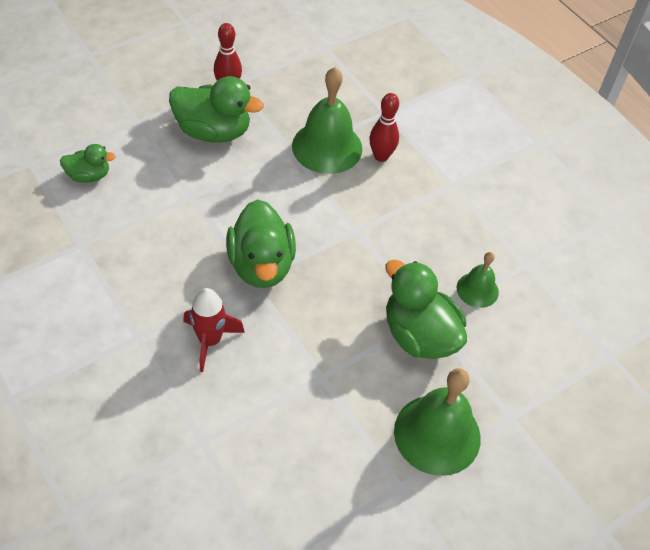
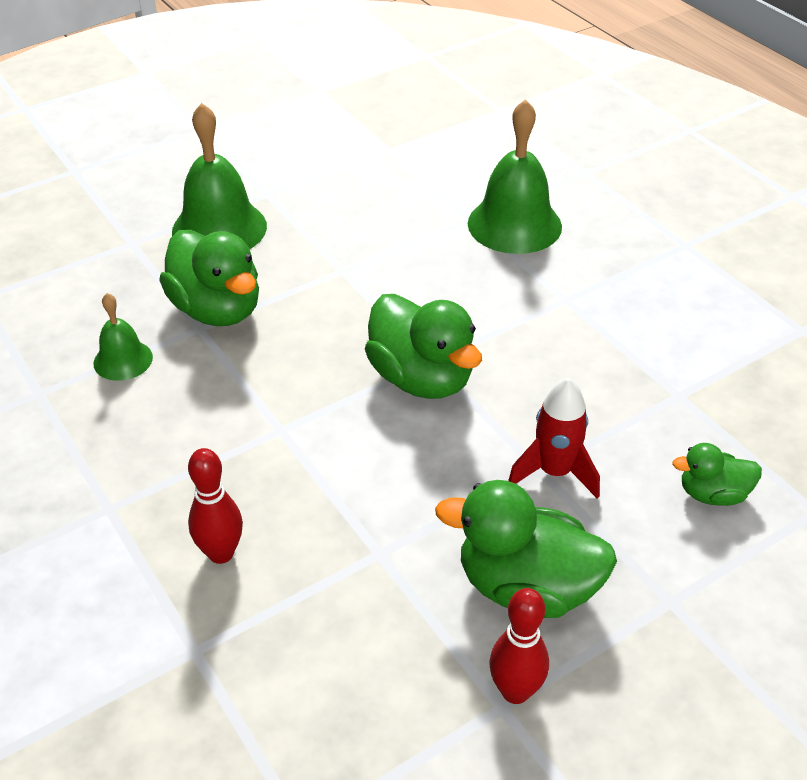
camera: 175 degrees left, 10 degrees down
(210, 341) = (477, 297): red rocket -> red rocket (554, 472)
(261, 265) = (421, 378): green duck -> green duck turned 150 degrees clockwise
(327, 147) = (317, 566): green bell -> green bell (514, 224)

